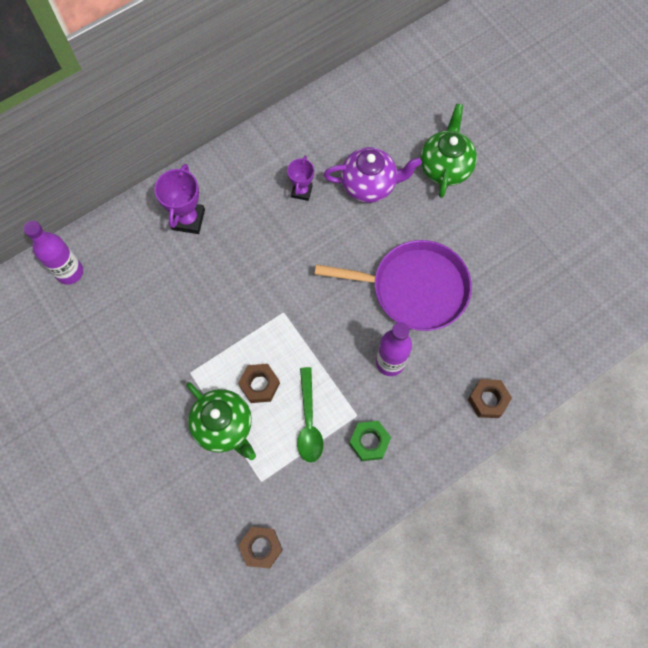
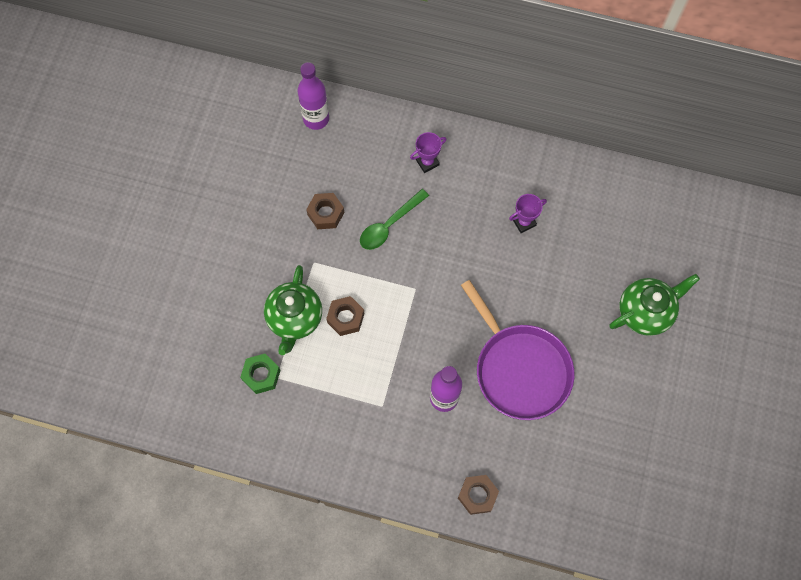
camera: 50 degrees right, 0 degrees up
(188, 219) = (427, 162): purple trophy -> purple trophy, size x0.65
(261, 547) = (230, 416): brown nut -> brown nut (326, 213)
(309, 422) = (348, 375): green spoon -> green spoon (389, 225)
(369, 185) = (576, 267): purple teapot -> none
(369, 442) = (369, 431): green nut -> green nut (261, 375)

